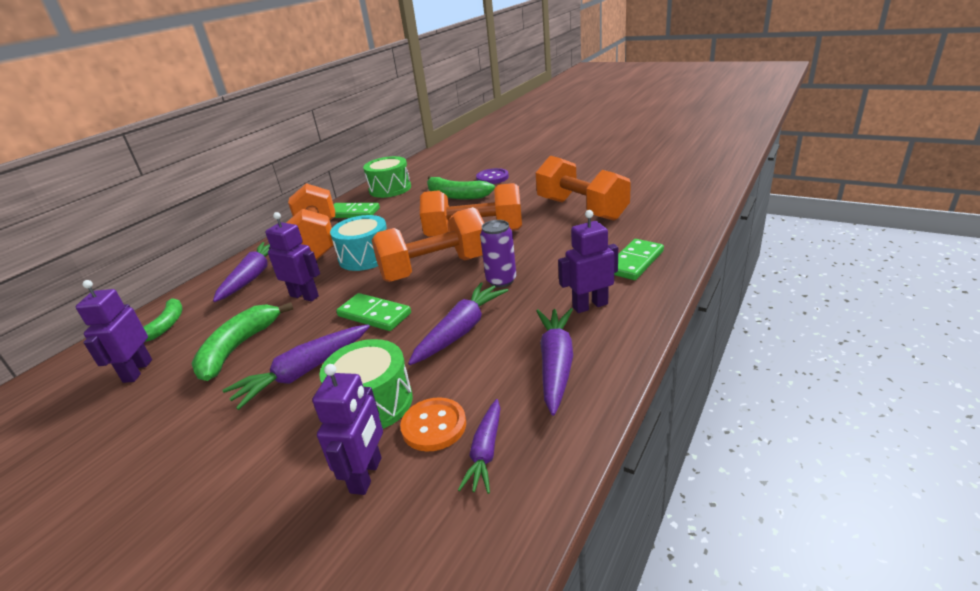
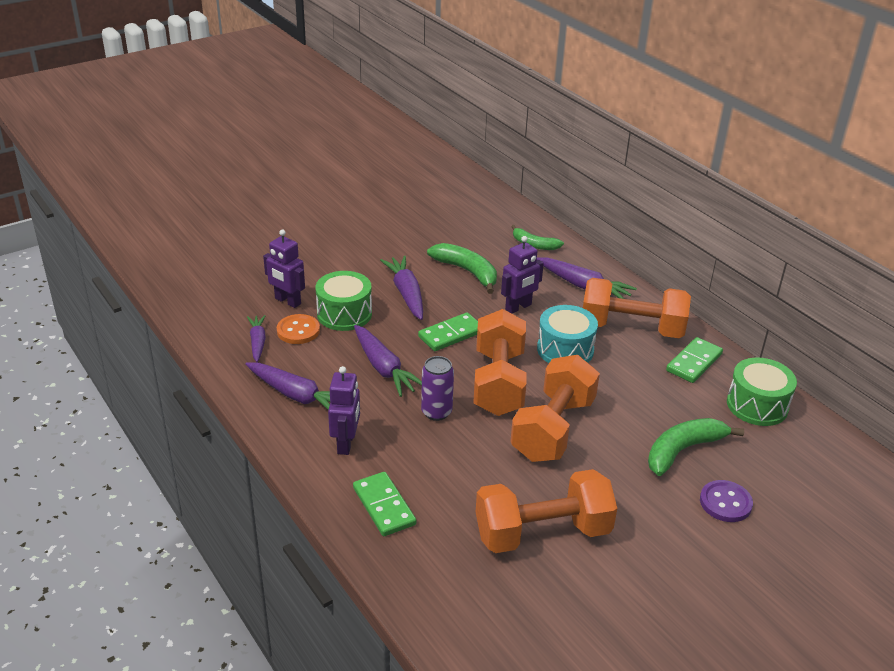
camera: 110 degrees right, 5 degrees up
(137, 371) = (479, 234): purple robot -> none
(485, 452) = (257, 342): purple carrot -> purple carrot turned 45 degrees clockwise

